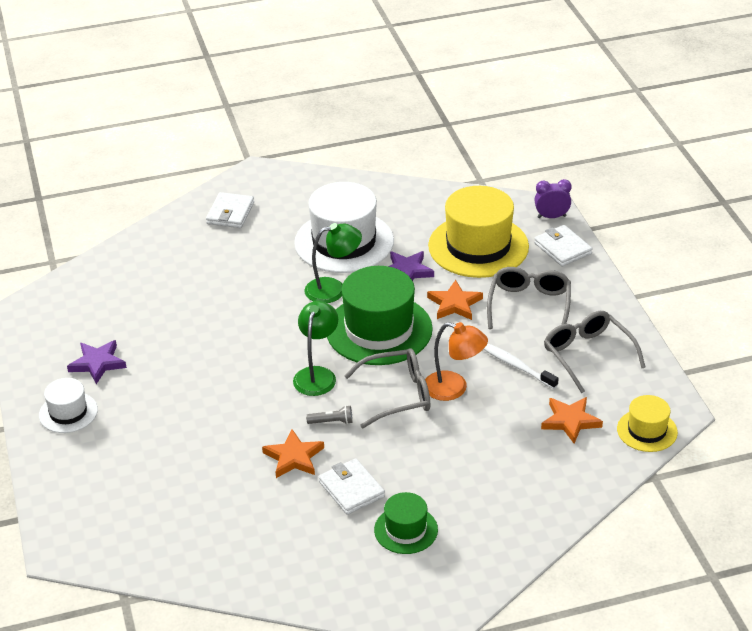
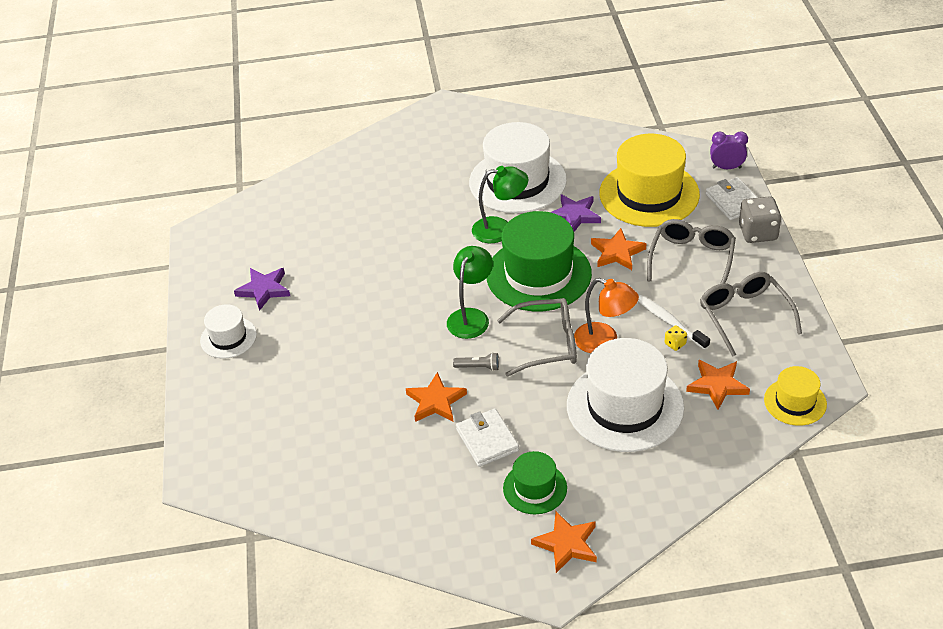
camera: 10 degrees right, 5 degrees up
(230, 213) = (413, 146): white wallet -> none
(445, 578) = (566, 544): none -> orange star
(483, 447) = (625, 406): none -> white hat
(524, 386) = (675, 344): none -> yellow dice
(590, 276) = (758, 233): none -> grey dice

